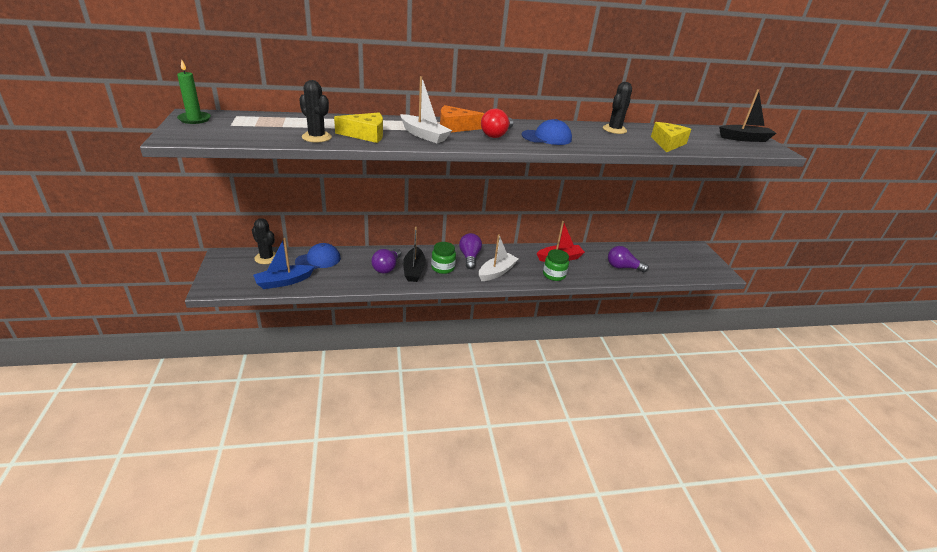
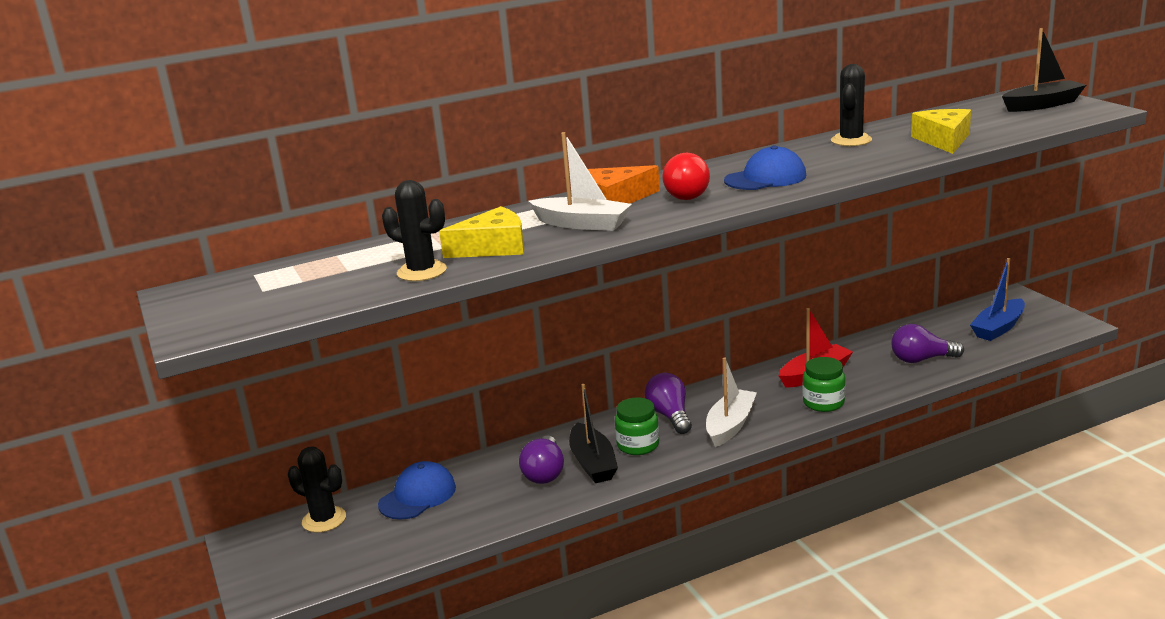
camera: 10 degrees left, 10 degrees down
(194, 119) = (193, 298): green candle -> none
(283, 282) = (384, 548): blue boat -> blue boat (998, 328)

